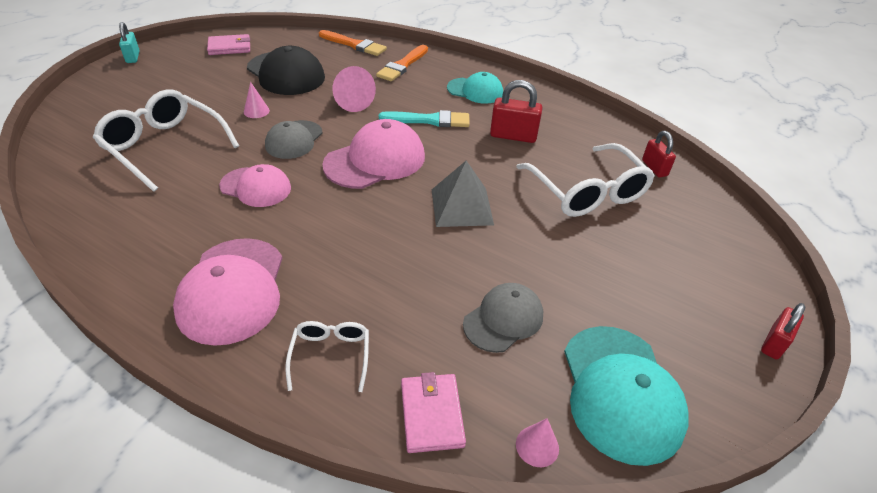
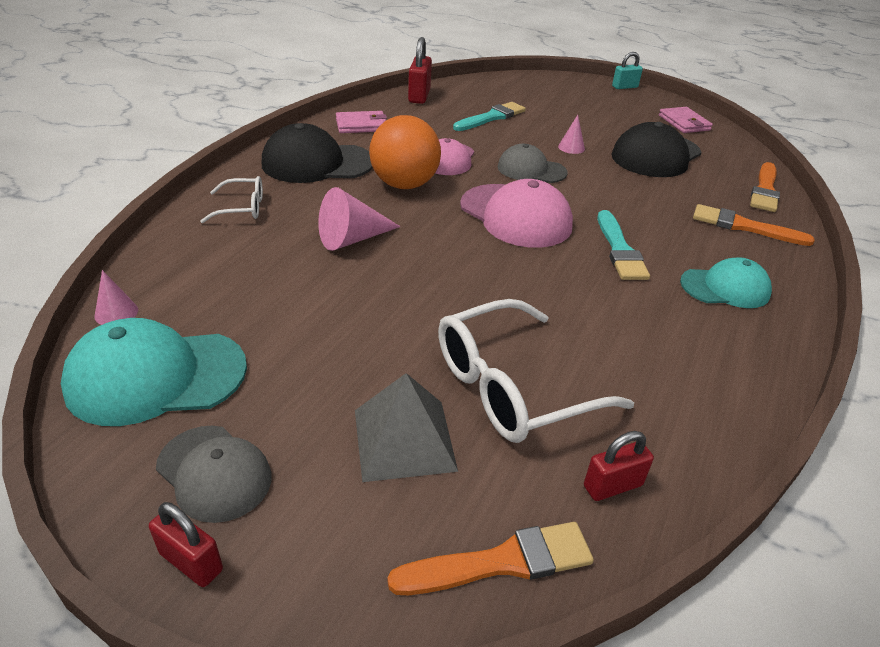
camera: 85 degrees right, 5 degrees down
(165, 147) = (491, 117): white glasses -> turquoise brush
(232, 290) = (317, 163): pink cap -> black cap
(304, 222) = (404, 185): none -> orange ball
(351, 100) = (628, 195): pink cone -> pink cone (352, 239)
(431, 414) = (169, 256): pink wallet -> pink wallet (361, 125)
(462, 206) = (449, 274): grey pyramid -> grey pyramid (404, 439)
(475, 91) = (725, 288): turquoise cap -> turquoise cap turned 105 degrees counterclockwise
(503, 319) = (270, 299): grey cap -> grey cap (214, 473)
(513, 136) = (623, 320): red padlock -> red padlock (419, 96)
(718, 214) = (500, 562): none -> orange brush

